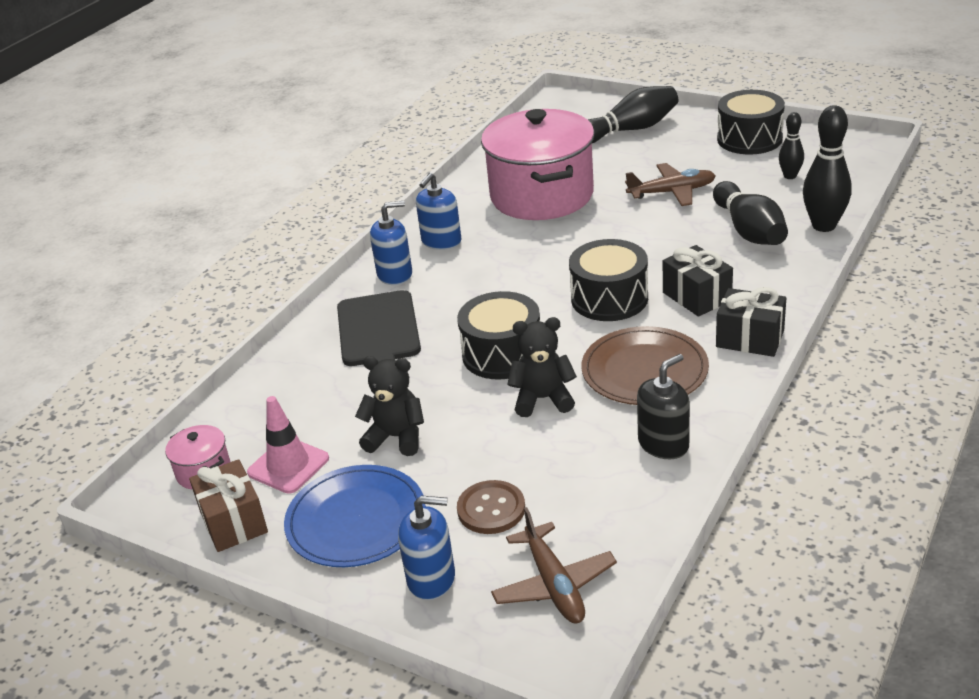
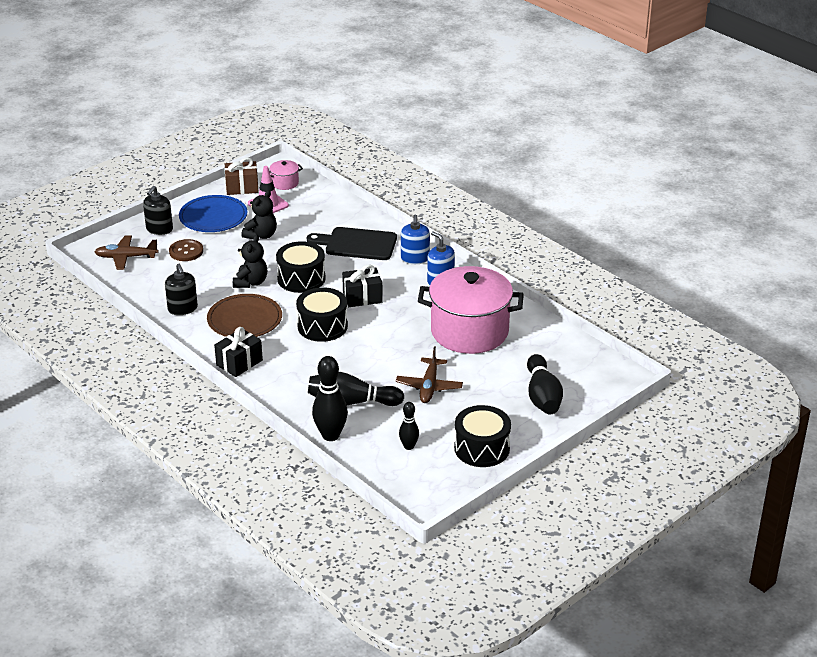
camera: 105 degrees right, 0 degrees up
(431, 578) = (159, 229): blue soap dispenser -> black soap dispenser
(696, 296) = (296, 357): black gift -> black gift (362, 297)

